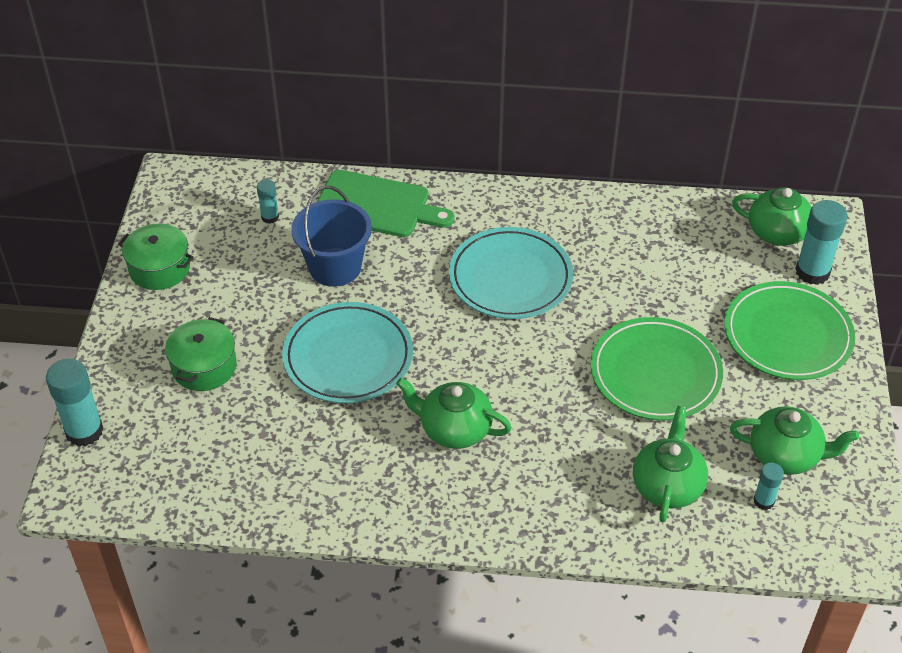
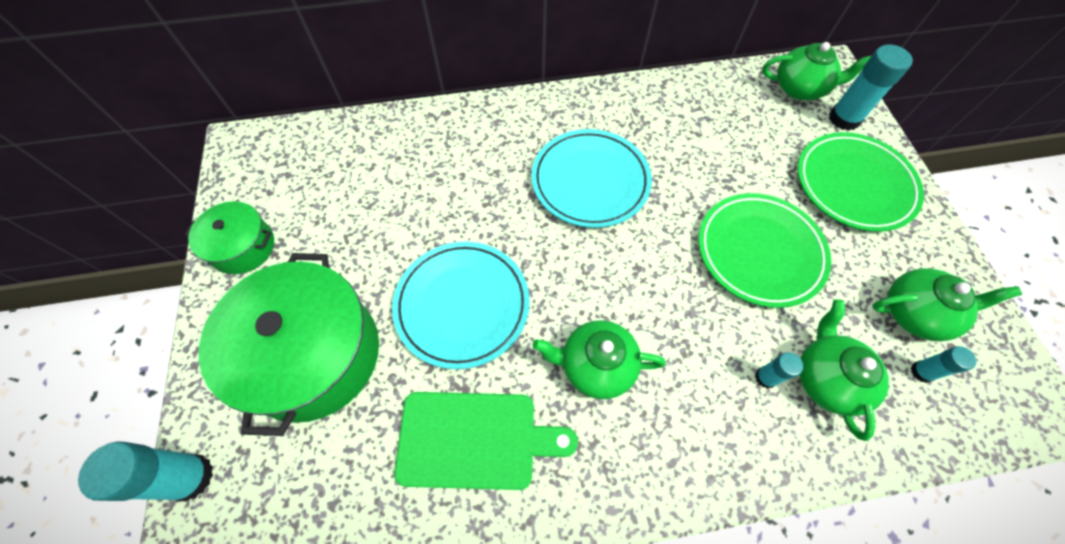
camera: 15 degrees left, 15 degrees up
(204, 367) = (313, 354): green pot -> green pot, size x1.91
(270, 217) = (344, 166): turquoise glue stick -> turquoise glue stick (765, 377)
(335, 267) = (421, 206): blue bucket -> none
(377, 205) = (444, 134): green cutting board -> green cutting board (475, 439)

